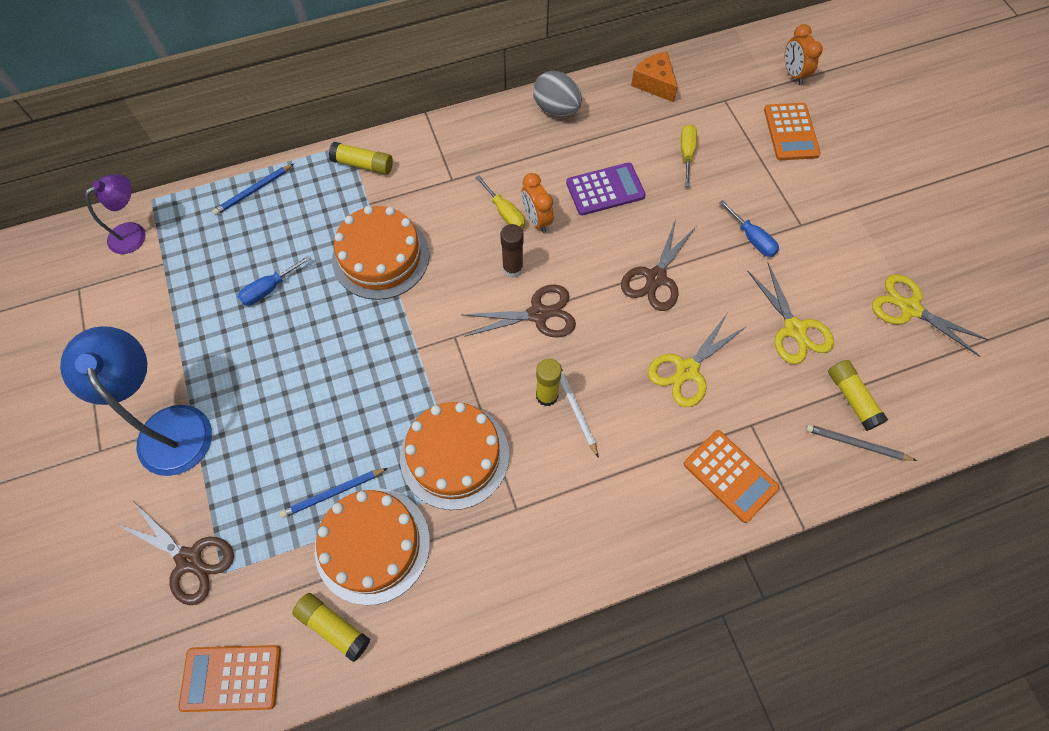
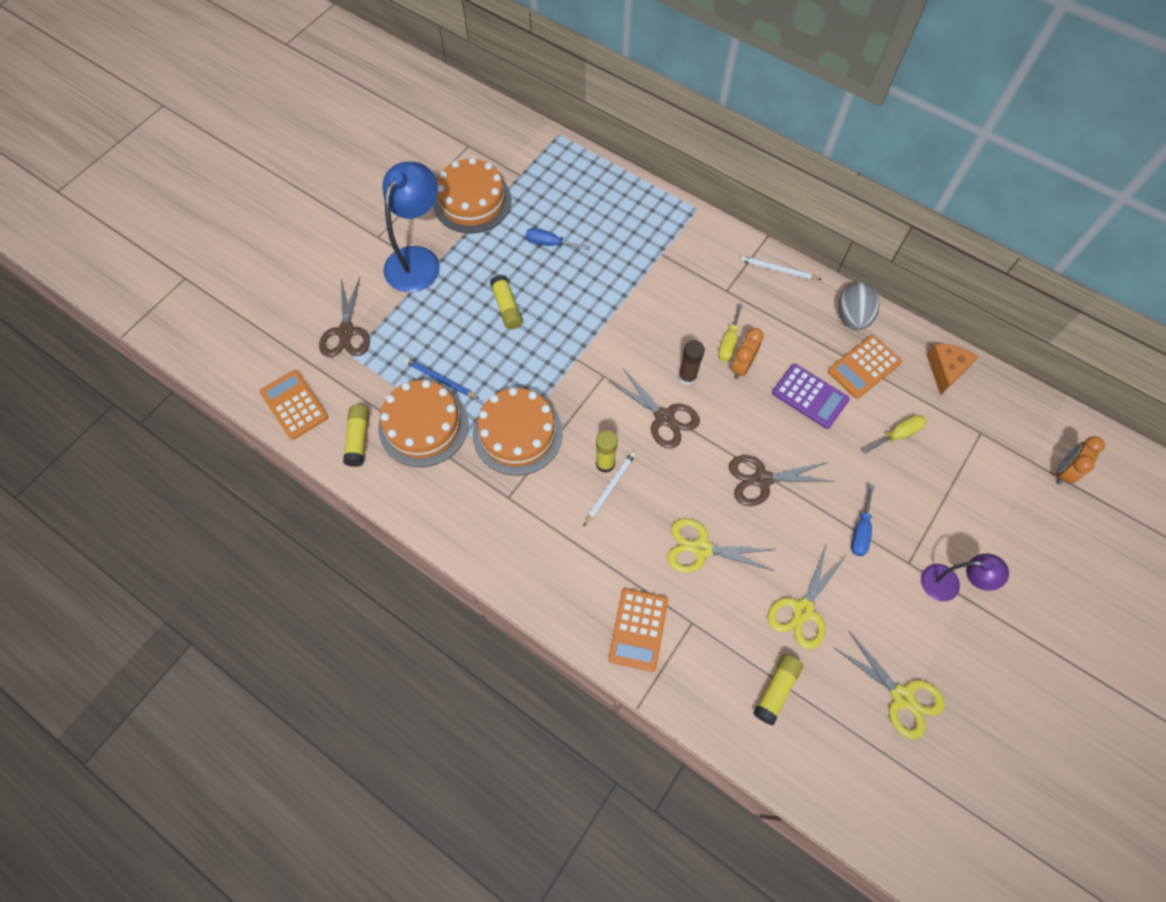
camera: 55 degrees right, 0 degrees up
(134, 233) = (527, 144): purple lamp -> purple lamp (948, 584)
(254, 191) = (612, 183): blue pencil -> none
(363, 164) = (689, 229): yellow glue stick -> yellow glue stick (507, 307)
(381, 257) = (627, 290): orange cake -> orange cake (472, 201)
(466, 128) = (778, 270): none -> white pencil
(791, 132) = (997, 503): orange calculator -> orange calculator (864, 367)
(856, 444) = (737, 714): grey pencil -> none
(909, 308) = (902, 696): yellow scissors -> yellow scissors turned 135 degrees clockwise

